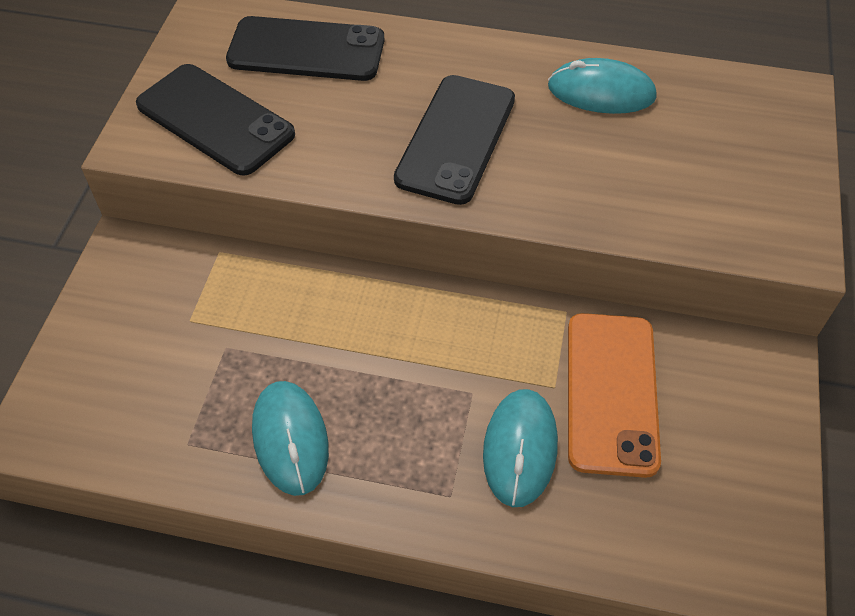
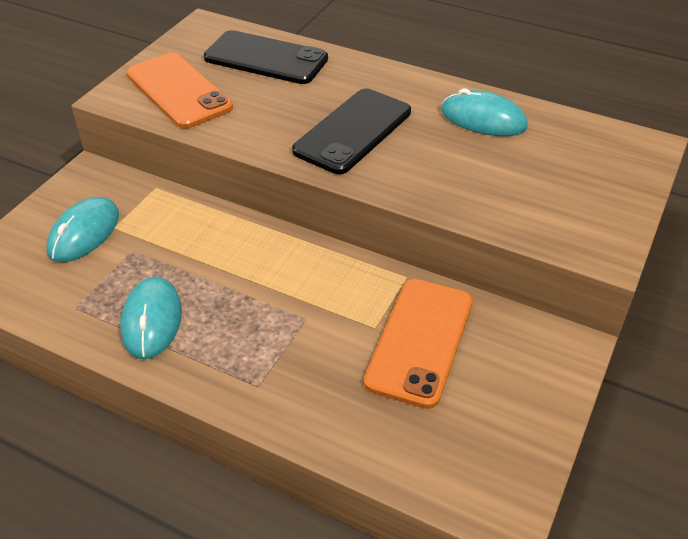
camera: 15 degrees right, 10 degrees down
(215, 119) = (179, 91): black phone -> orange phone
(520, 448) = (327, 365): turquoise mouse -> turquoise mouse (84, 233)

